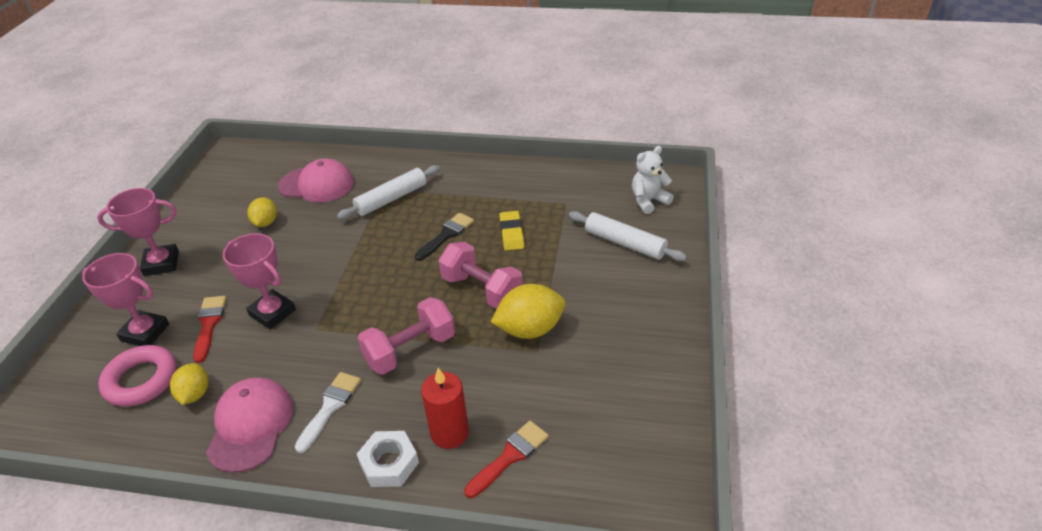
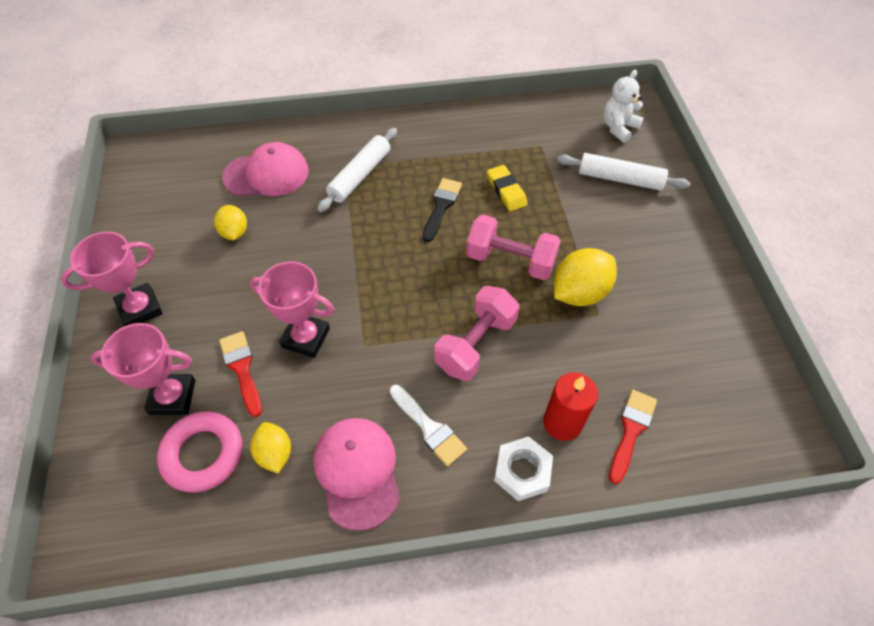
camera: 20 degrees left, 15 degrees up
(330, 407) = (429, 428): white brush -> white brush turned 135 degrees clockwise

